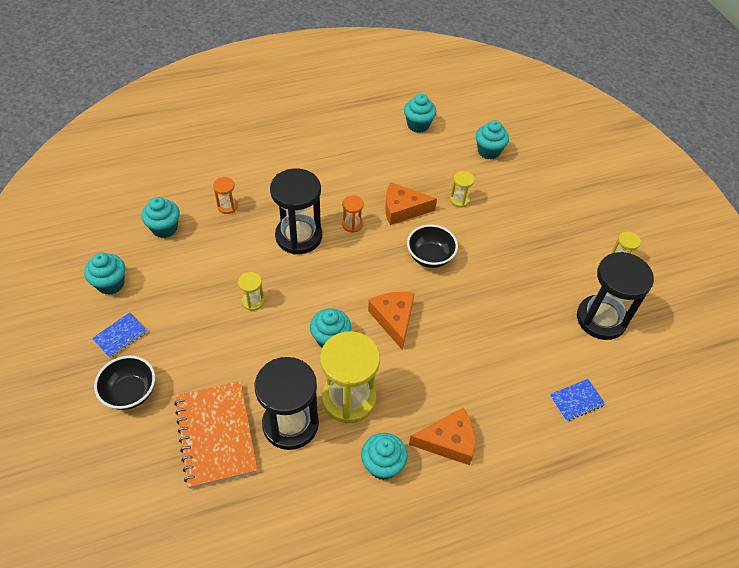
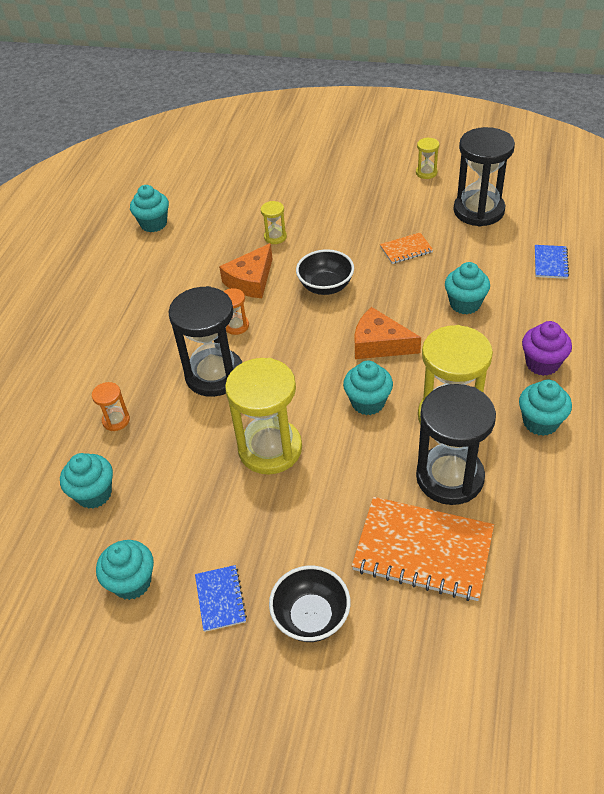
camera: 50 degrees left, 5 degrees down
(253, 301) = (270, 449): yellow hourglass -> yellow hourglass, size x2.22
(448, 441) = (542, 363): orange cheese -> purple cupcake
(488, 151) = (235, 192): turquoise cupcake -> turquoise cupcake (465, 304)
(511, 289) = (406, 249): none -> orange notebook

